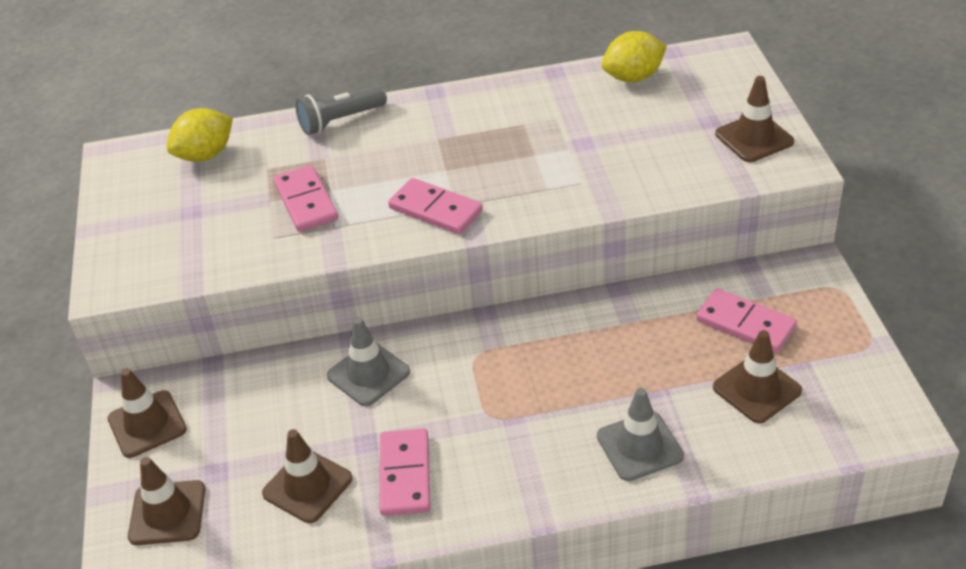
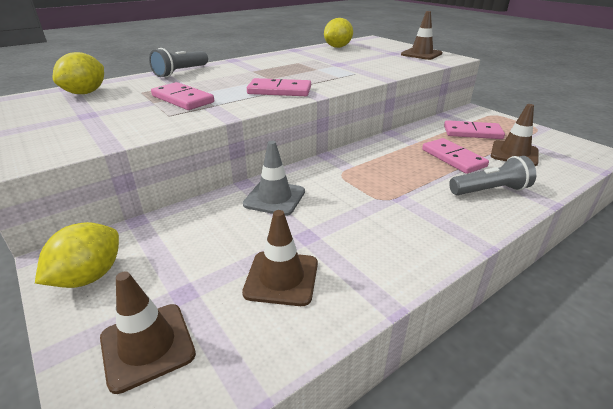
camera: 30 degrees left, 10 degrees down
(147, 424) = (89, 276): brown traffic cone -> yellow lemon
(405, 475) = (357, 247): pink domino -> pink domino (453, 158)
(639, 446) = (490, 190): grey traffic cone -> grey flashlight

